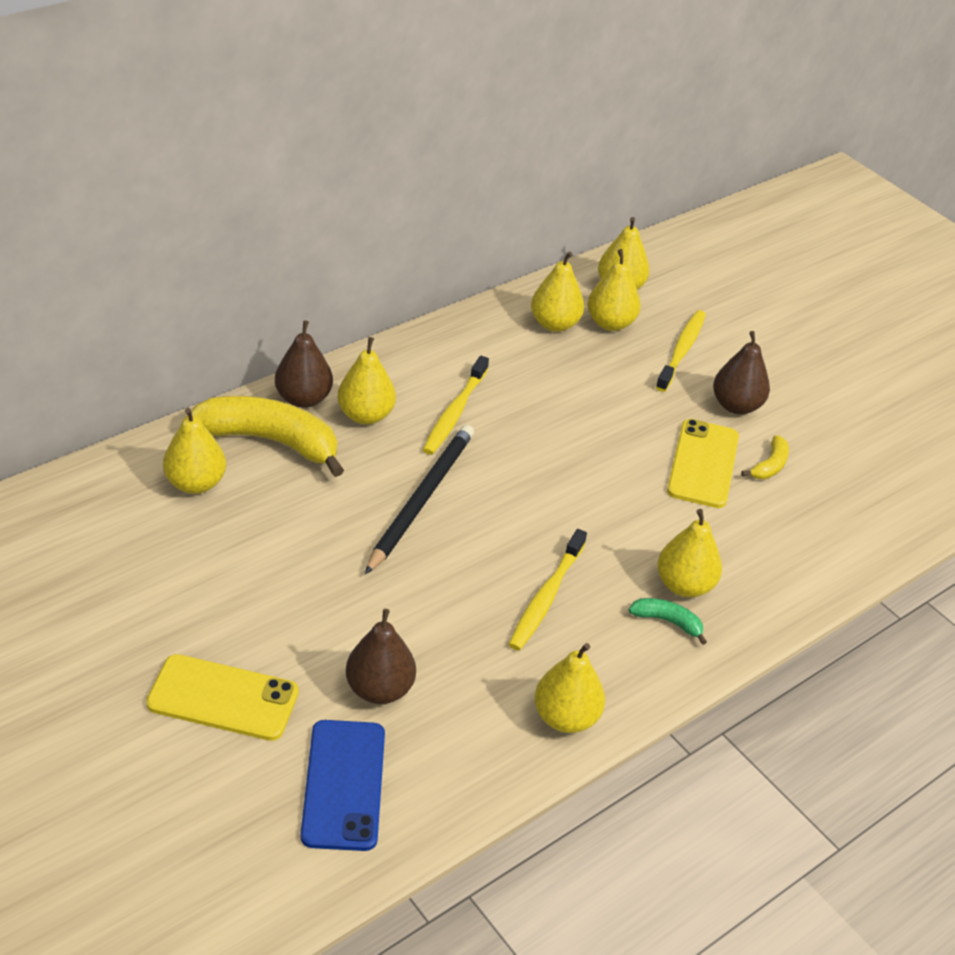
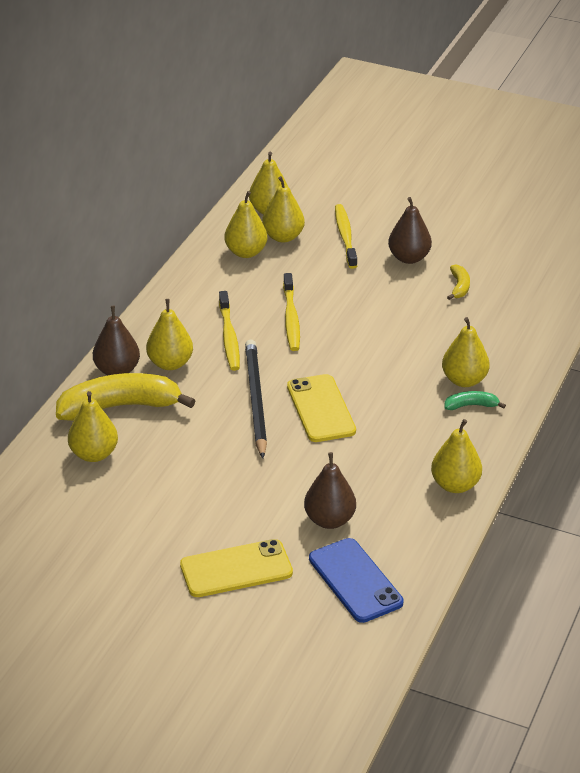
camera: 25 degrees left, 5 degrees down
(546, 597) = (386, 424): yellow toothbrush -> yellow toothbrush (291, 318)
(703, 464) = (417, 303): yellow phone -> yellow phone (320, 409)

